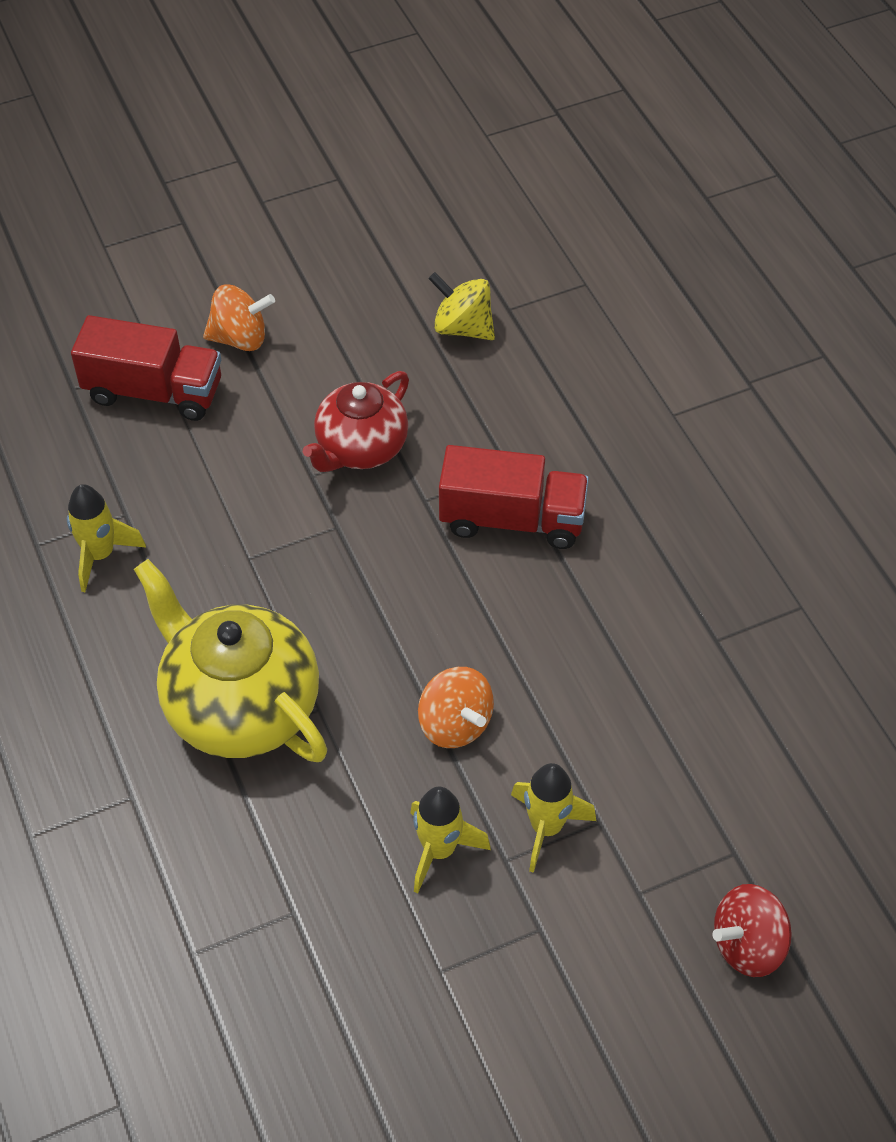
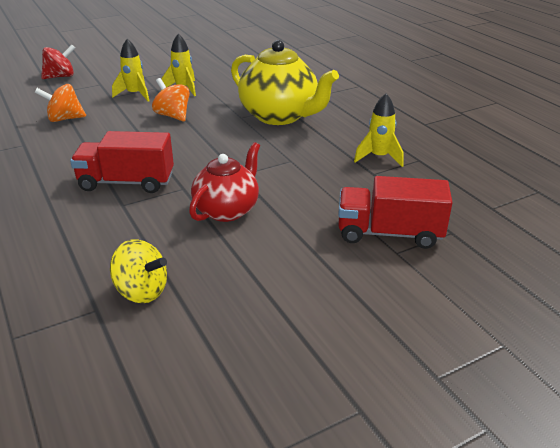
camera: 175 degrees right, 20 degrees down
(240, 338) = (336, 272): orange spinning top -> orange spinning top (64, 119)

